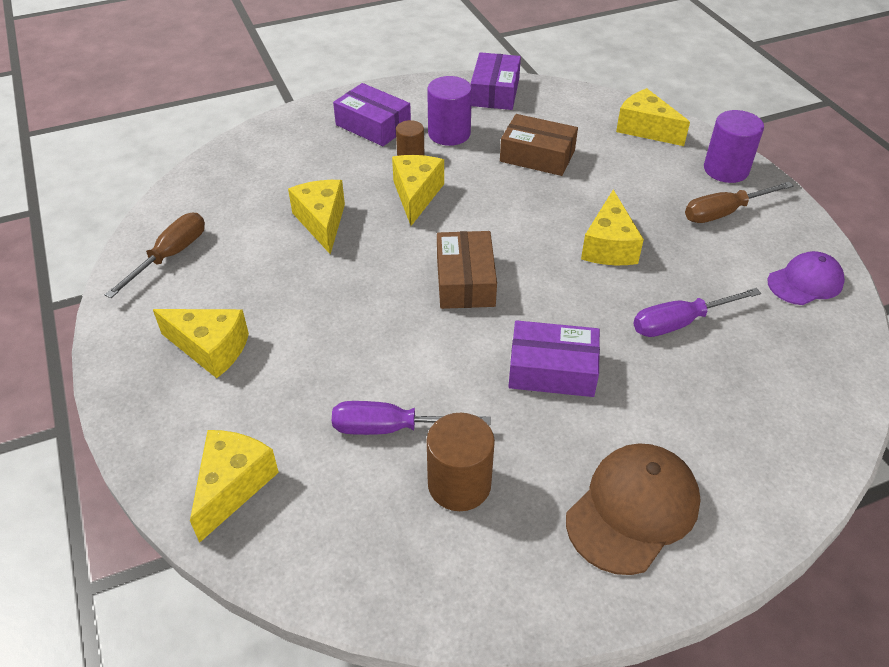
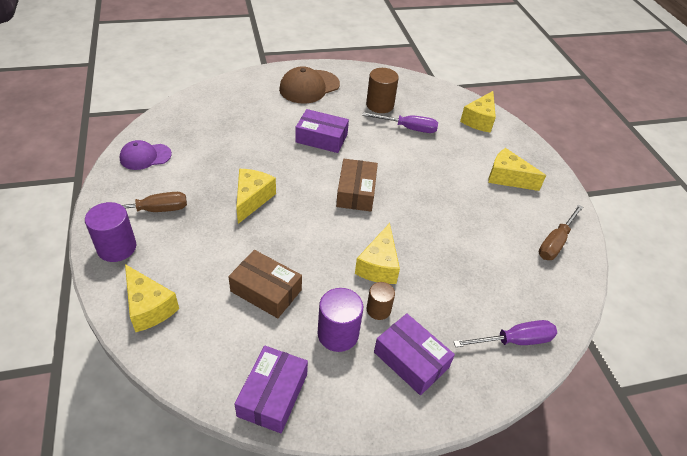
camera: 175 degrees left, 0 degrees up
(322, 222) = (452, 252): yellow cheese -> none
(680, 323) = (238, 148): purple screwdriver -> purple screwdriver (514, 341)

